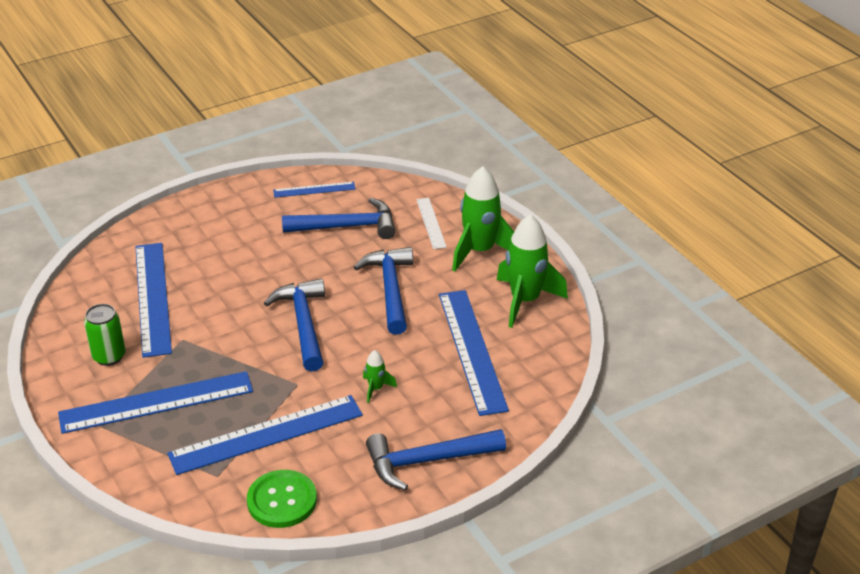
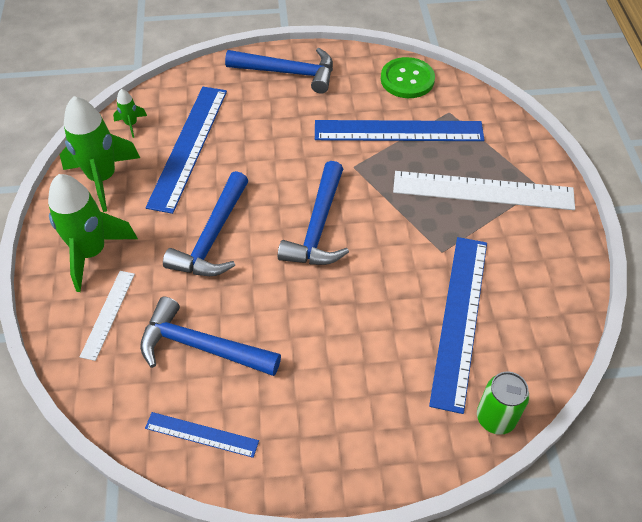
camera: 155 degrees left, 15 degrees up
(109, 356) = (519, 257): green can -> green can (495, 418)
(156, 402) = (483, 191): blue ruler -> white ruler
(376, 389) = (290, 140): green rocket -> green rocket (131, 124)

